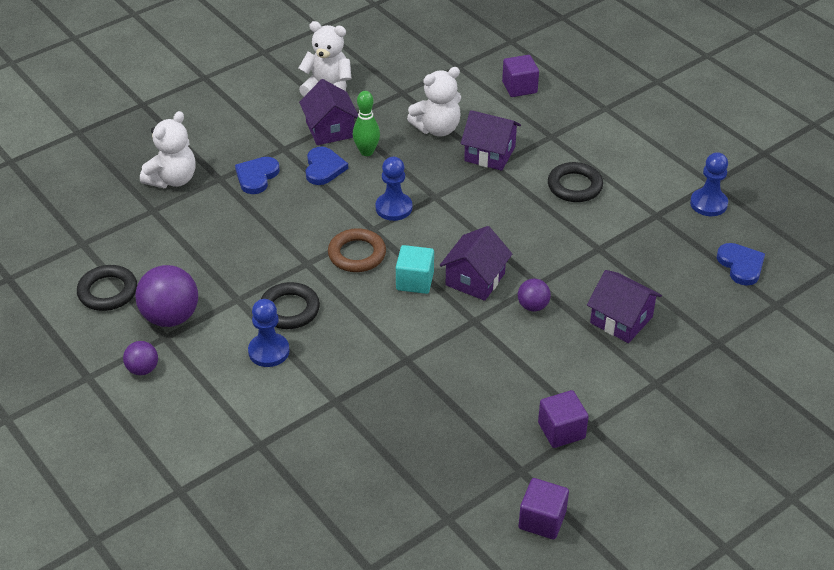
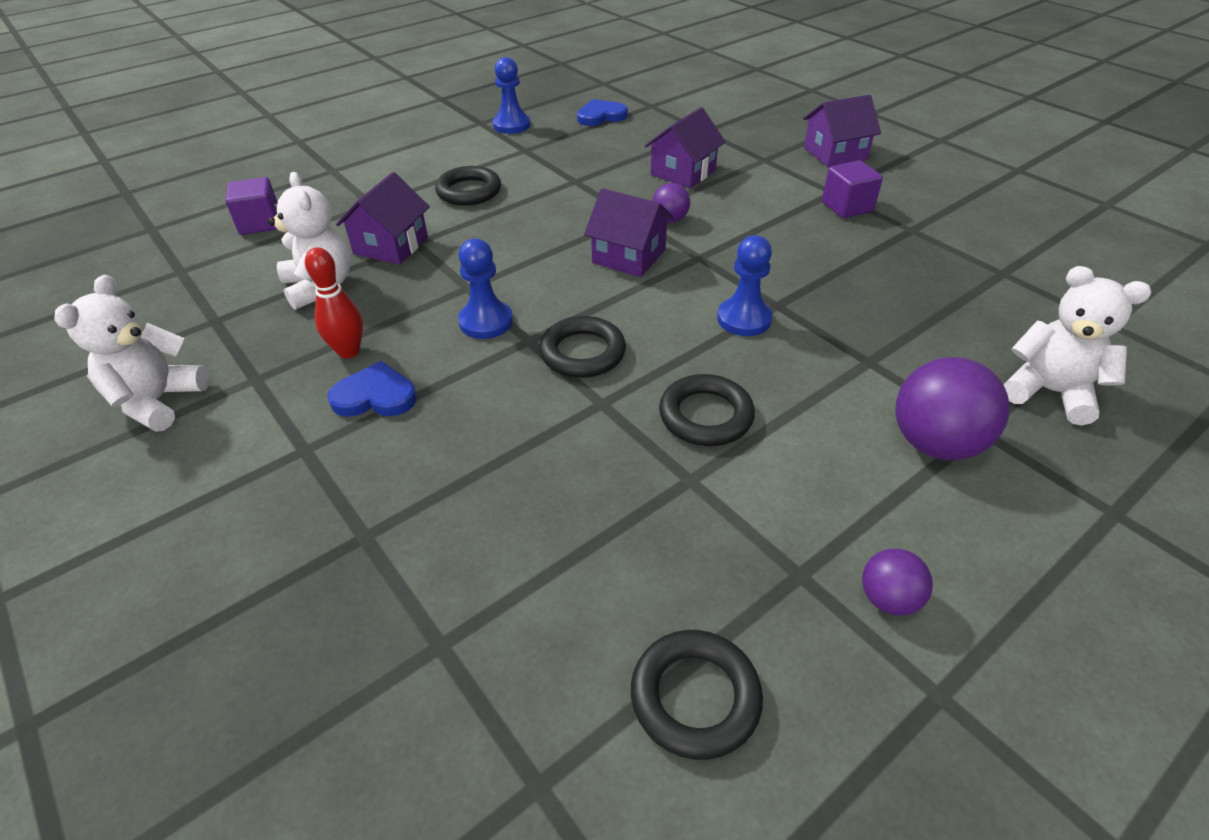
camera: 90 degrees left, 0 degrees up
(170, 317) = (749, 571): purple ball -> purple ball (935, 443)
(172, 179) = (345, 618): white teddy bear -> white teddy bear (1049, 392)
(256, 176) = (374, 480): blue heart -> none
(269, 351) = (798, 433): blue pawn -> blue pawn (744, 319)
(330, 129) = (275, 393): purple house -> purple house (835, 154)
(357, 254) = (582, 353): brown ring -> black ring
(366, 152) = (349, 351): green bowling pin -> red bowling pin
(415, 281) = (635, 301): turquoise cube -> none
(542, 520) = (968, 219): purple cube -> none

